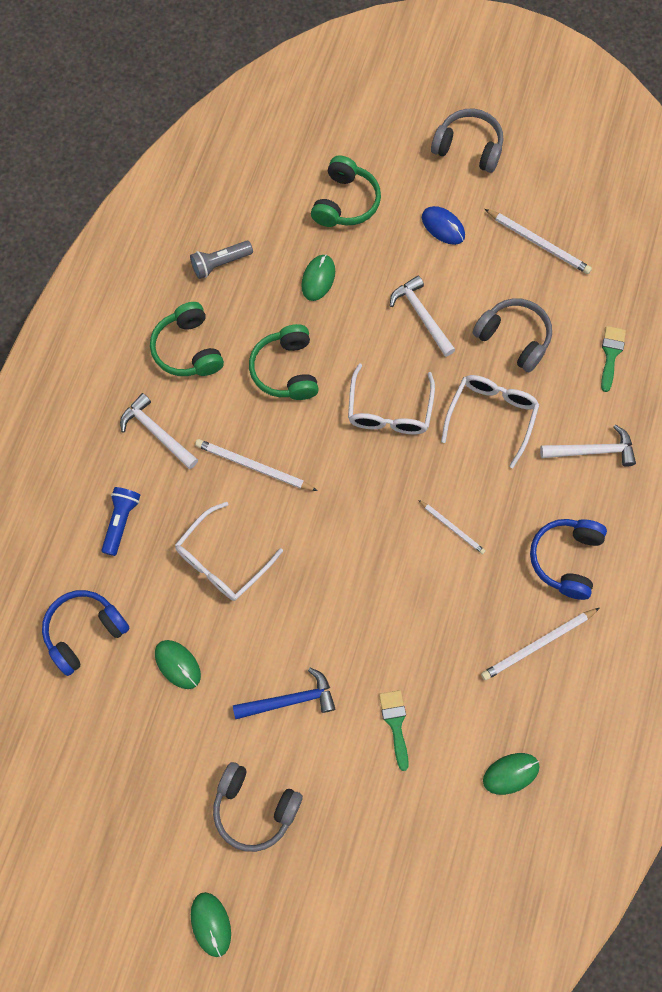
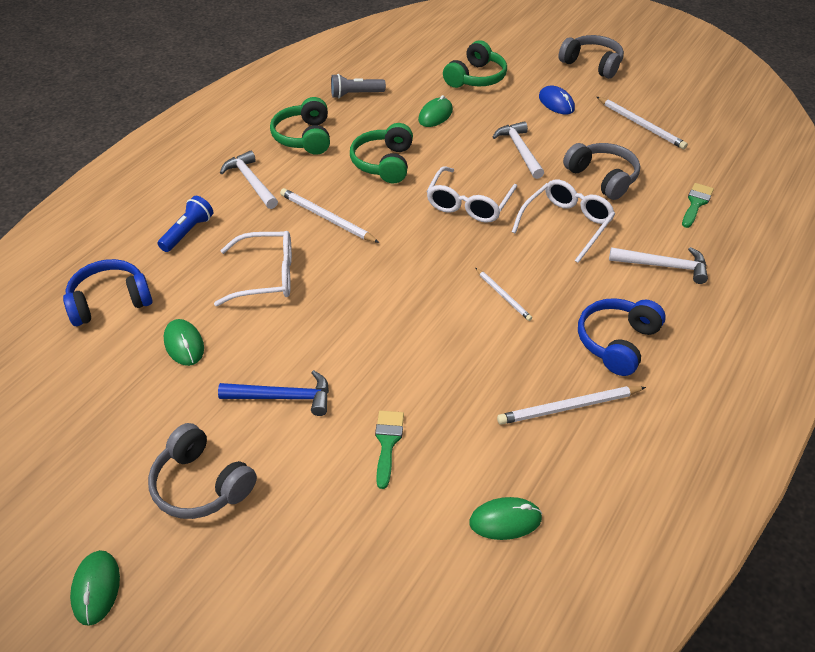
camera: 15 degrees right, 25 degrees down
(222, 561) = (266, 276): white glasses -> white glasses turned 150 degrees counterclockwise

